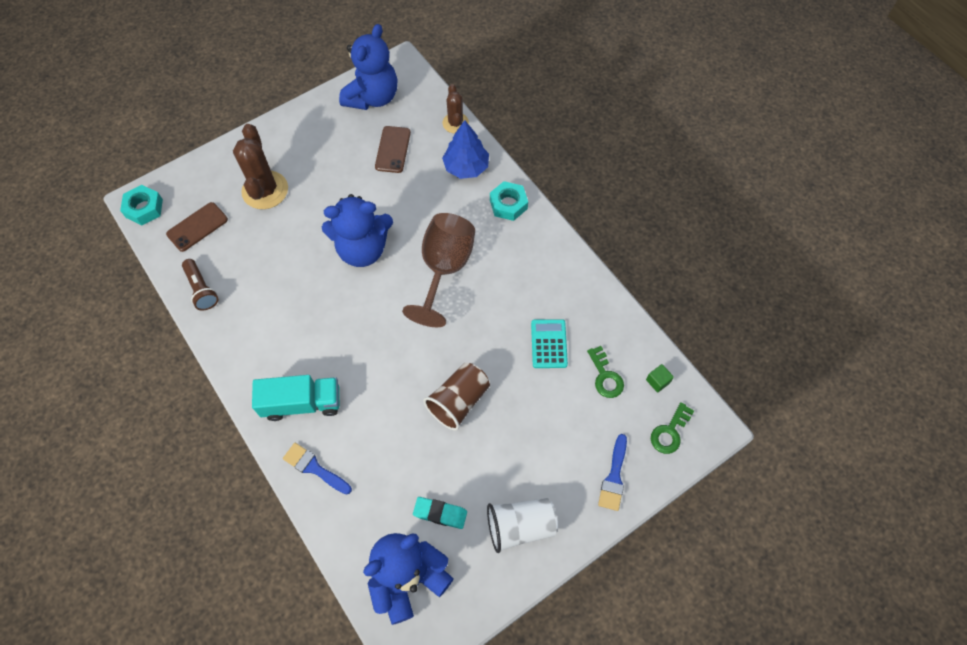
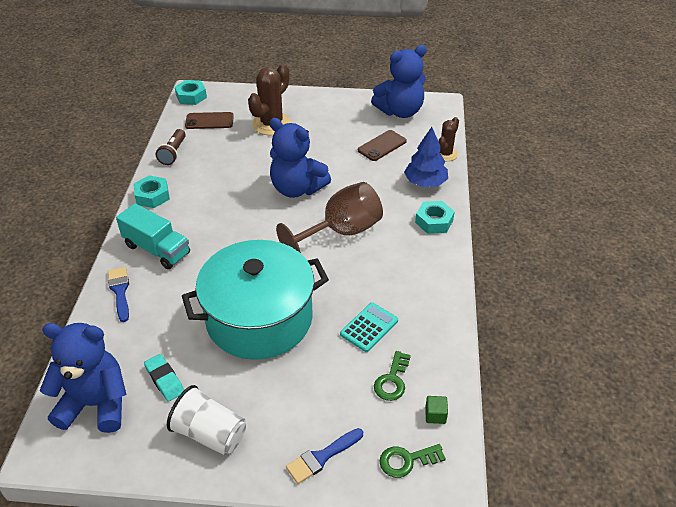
camera: 40 degrees right, 20 degrees down
(234, 351) = (152, 196): none -> turquoise nut
(459, 401) = (259, 318): brown cup -> turquoise pot

